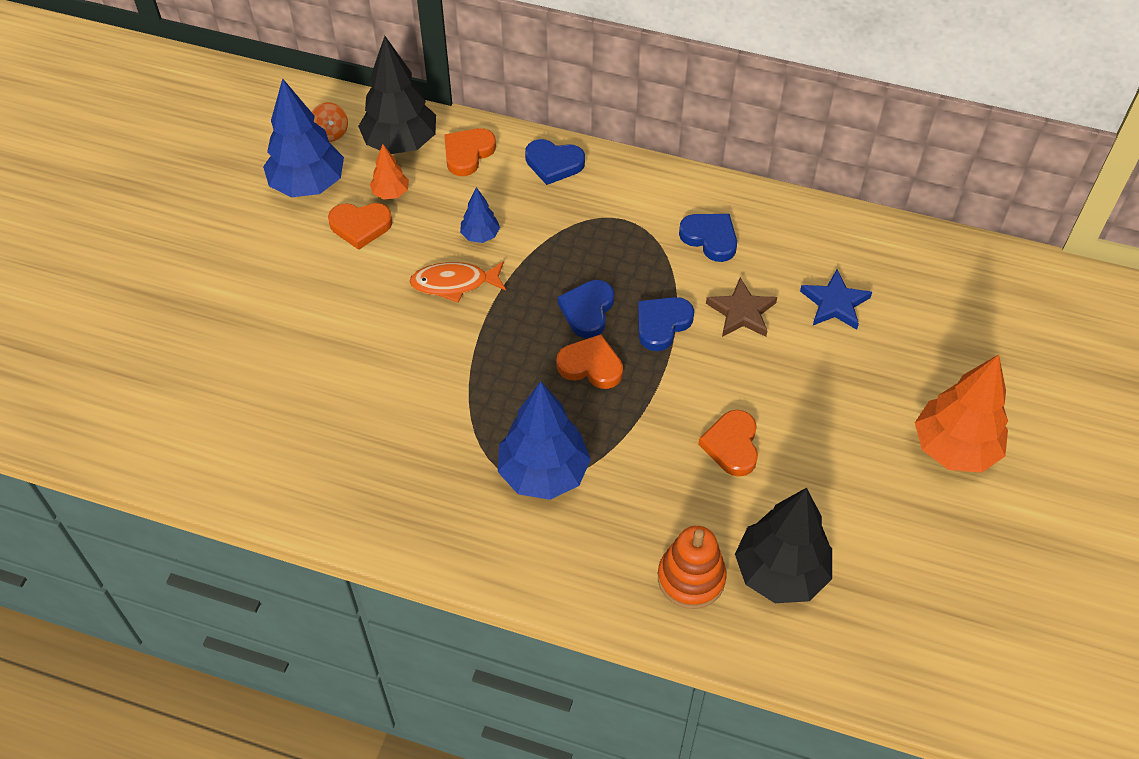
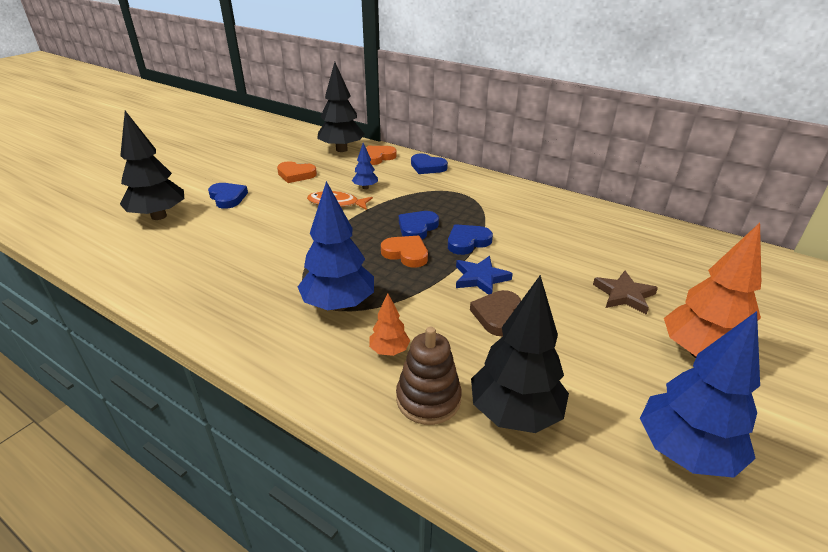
camera: 15 degrees right, 20 degrees down
(212, 368) = (159, 216): none -> black tree
(308, 185) = (278, 157): blue tree -> blue tree (685, 451)
(330, 133) = (305, 142): orange spinning top -> none
(391, 193) = (323, 165): orange tree -> orange tree (389, 351)
(691, 578) = (428, 399): orange stacking toy -> brown stacking toy
(710, 238) = (517, 208): blue heart -> blue heart (228, 198)
(732, 445) = (497, 315): orange heart -> brown heart
(741, 312) = (529, 245): brown star -> brown star (624, 295)
(835, 303) = (602, 251): blue star -> blue star (480, 278)

